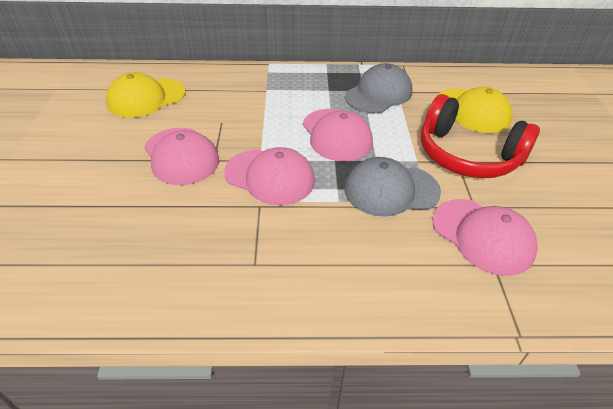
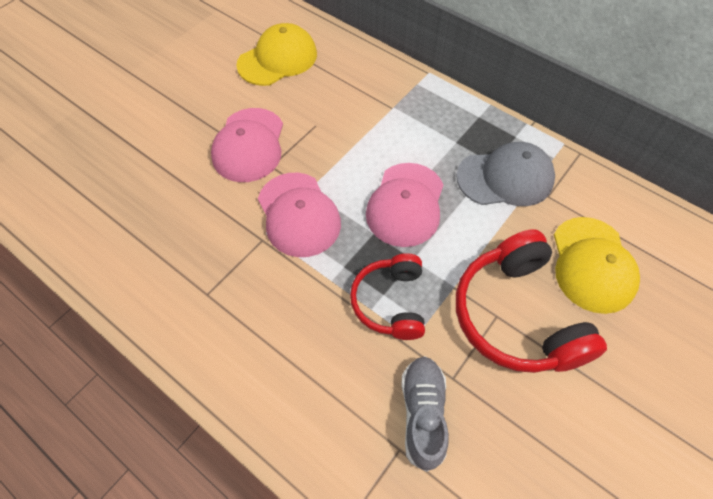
camera: 40 degrees right, 15 degrees up
(146, 98) = (277, 59): yellow cap -> yellow cap turned 135 degrees clockwise
(391, 190) = (390, 302): grey cap -> red headphones
(482, 236) = (423, 414): pink cap -> grey shoe

